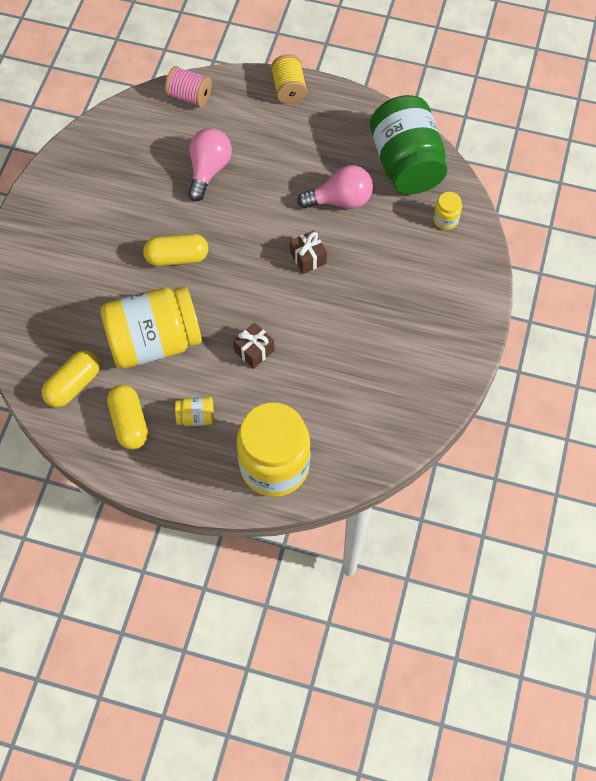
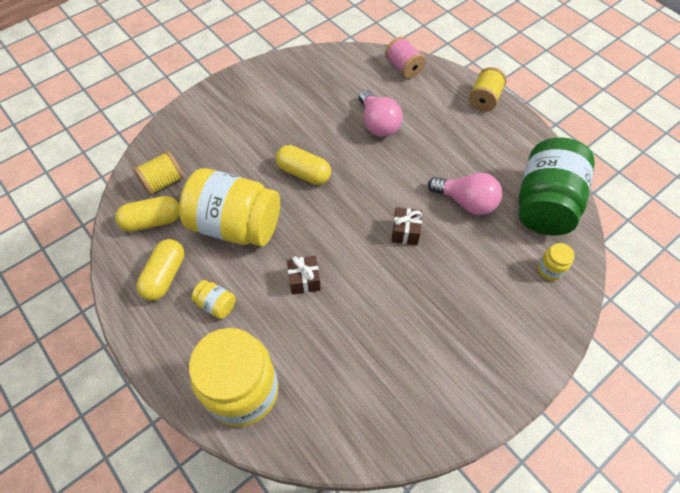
camera: 35 degrees right, 5 degrees down
(50, 344) = (163, 182): none -> yellow spool
(209, 170) = (378, 124): pink light bulb -> pink light bulb turned 105 degrees clockwise

